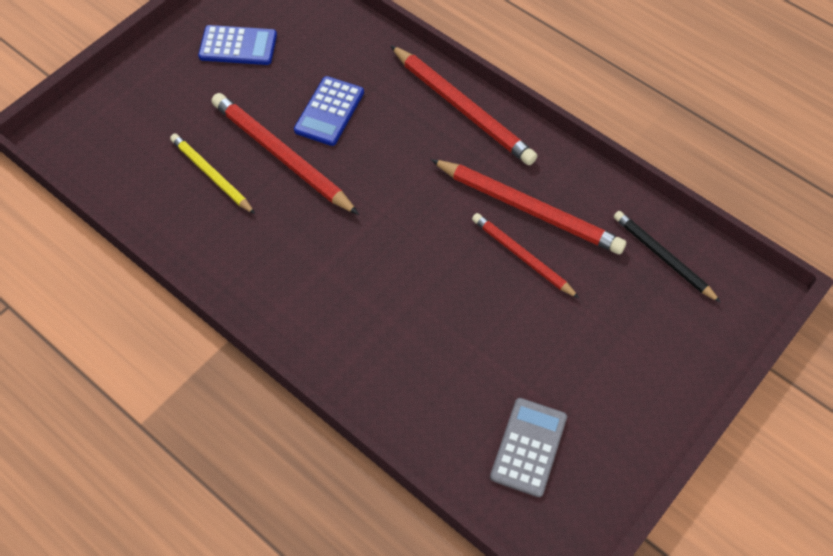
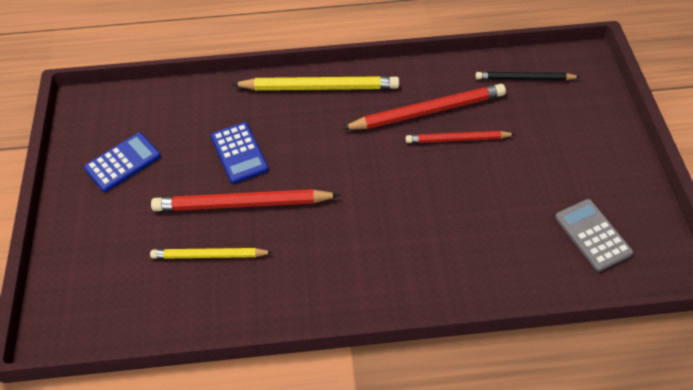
camera: 45 degrees left, 5 degrees down
(462, 108) = (319, 87): red pencil -> yellow pencil

